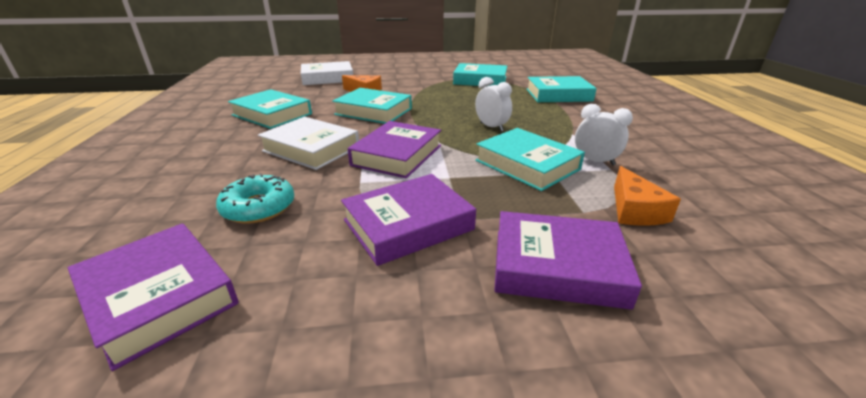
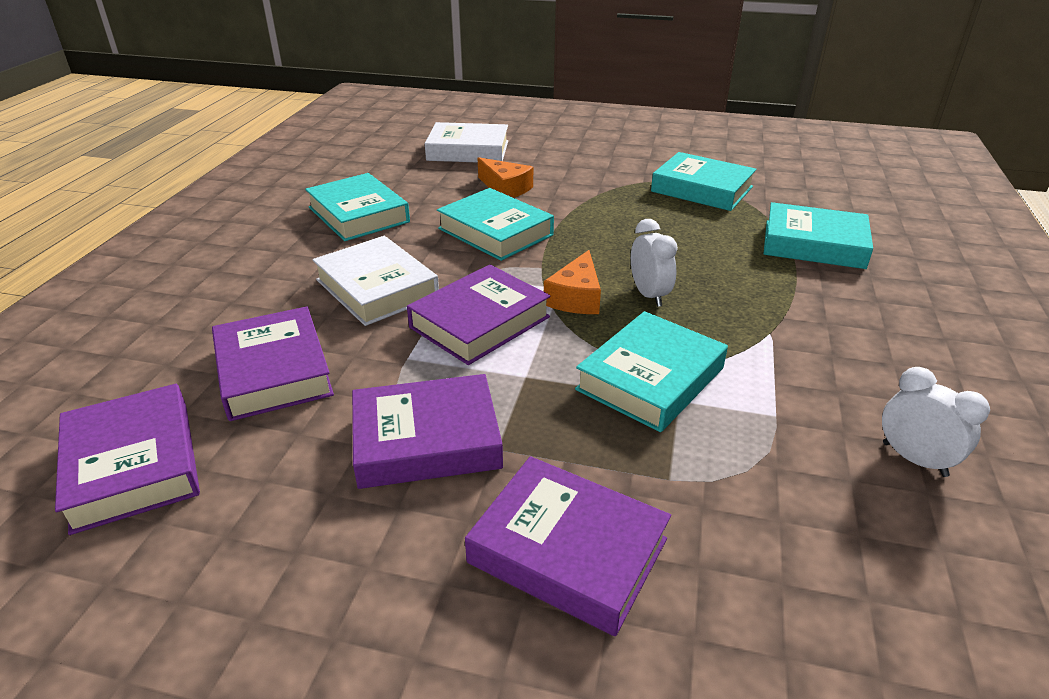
camera: 20 degrees right, 5 degrees up
(259, 207) = (273, 371): turquoise donut -> purple book
(527, 165) = (650, 379): turquoise book -> turquoise book turned 60 degrees clockwise
(595, 161) = (762, 395): white clock -> white clock (914, 459)
(634, 210) = (748, 496): orange cheese -> orange cheese (576, 297)

